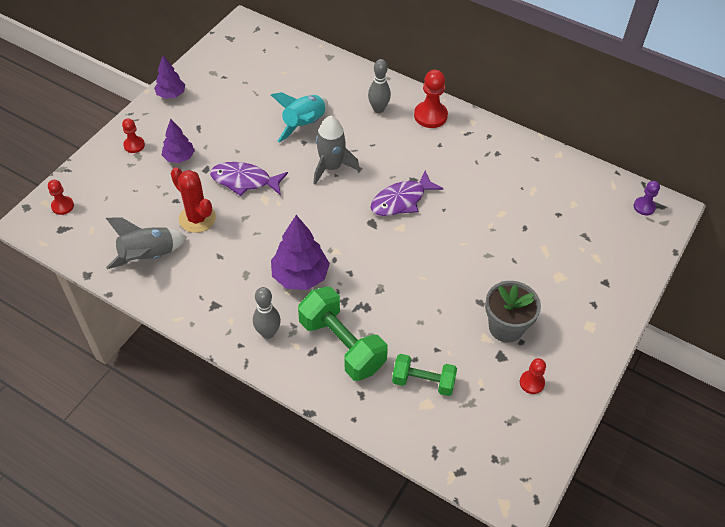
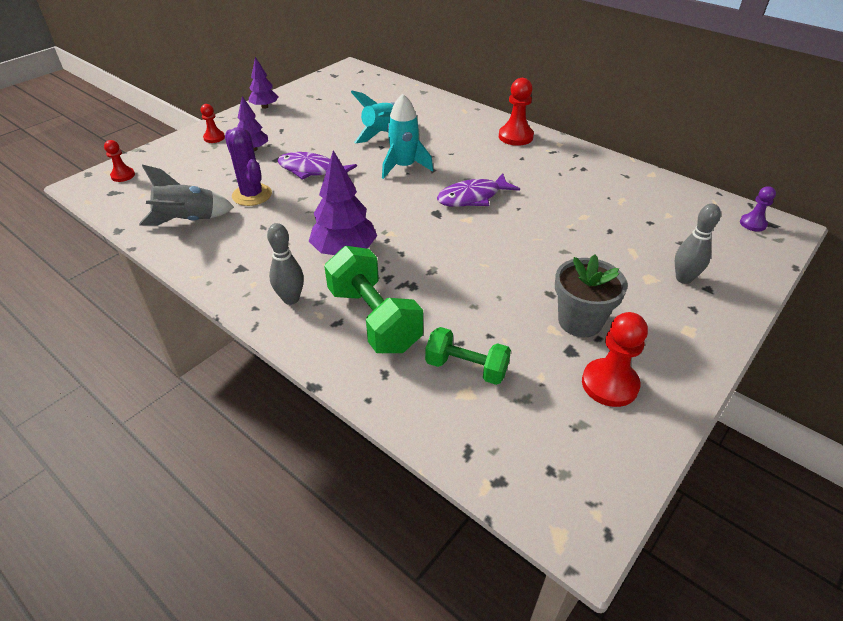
camera: 10 degrees right, 10 degrees down
(197, 218) = (252, 195): red cactus -> purple cactus
(331, 167) = (404, 167): grey rocket -> turquoise rocket
(378, 109) = (463, 128): grey bowling pin -> grey bowling pin (683, 278)
(531, 383) = (609, 384): red pawn -> red pawn, size x1.69

